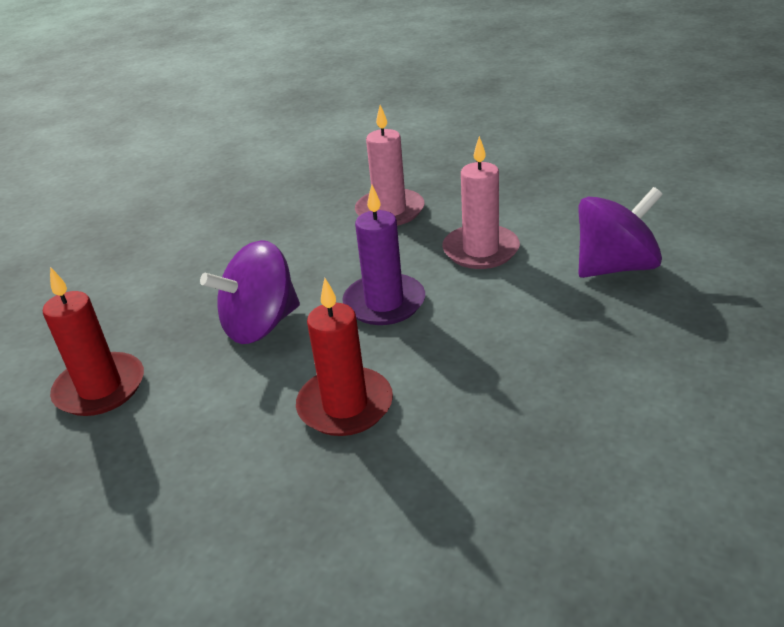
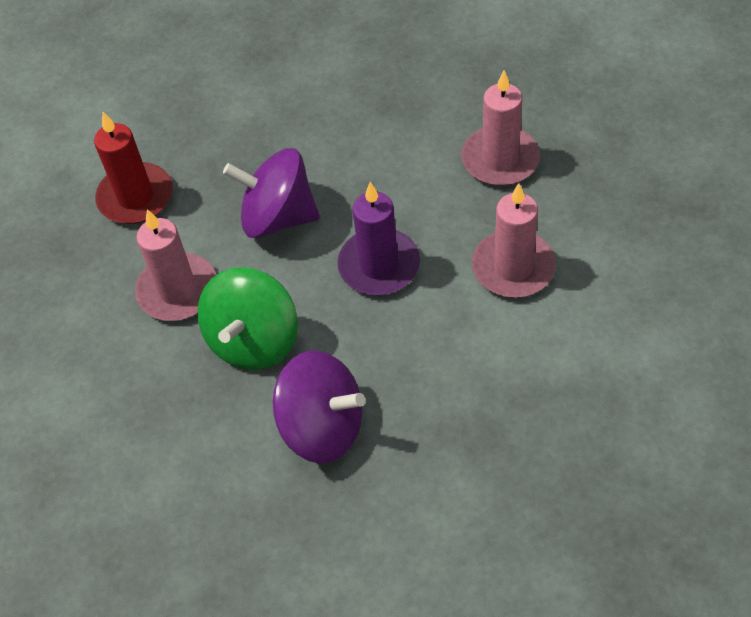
camera: 45 degrees right, 20 degrees up
(226, 420) = (178, 290): none -> pink candle
(345, 405) = (254, 341): red candle -> green spinning top
(615, 267) = (591, 375): purple spinning top -> purple spinning top (322, 427)

